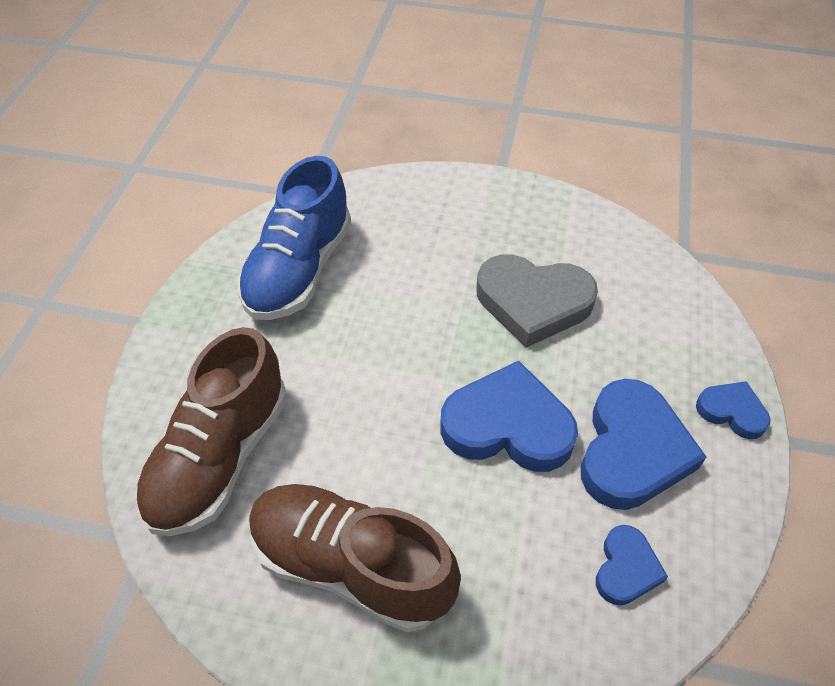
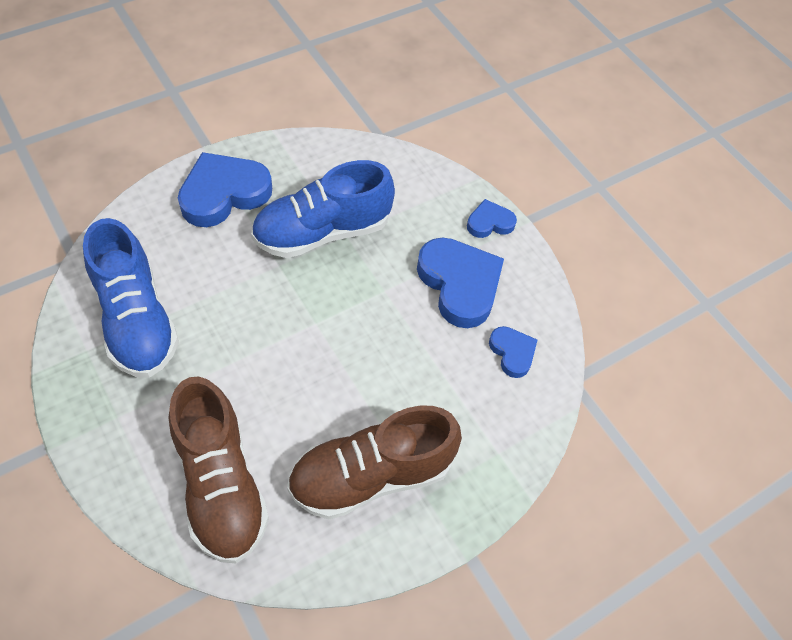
camera: 50 degrees left, 5 degrees up
(507, 425) = (380, 322): blue heart -> blue heart (224, 194)
(533, 303) = (322, 232): grey heart -> blue shoe

